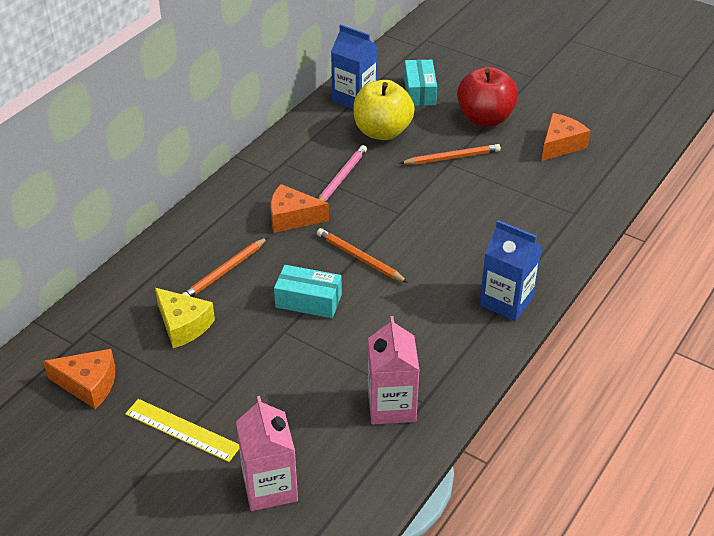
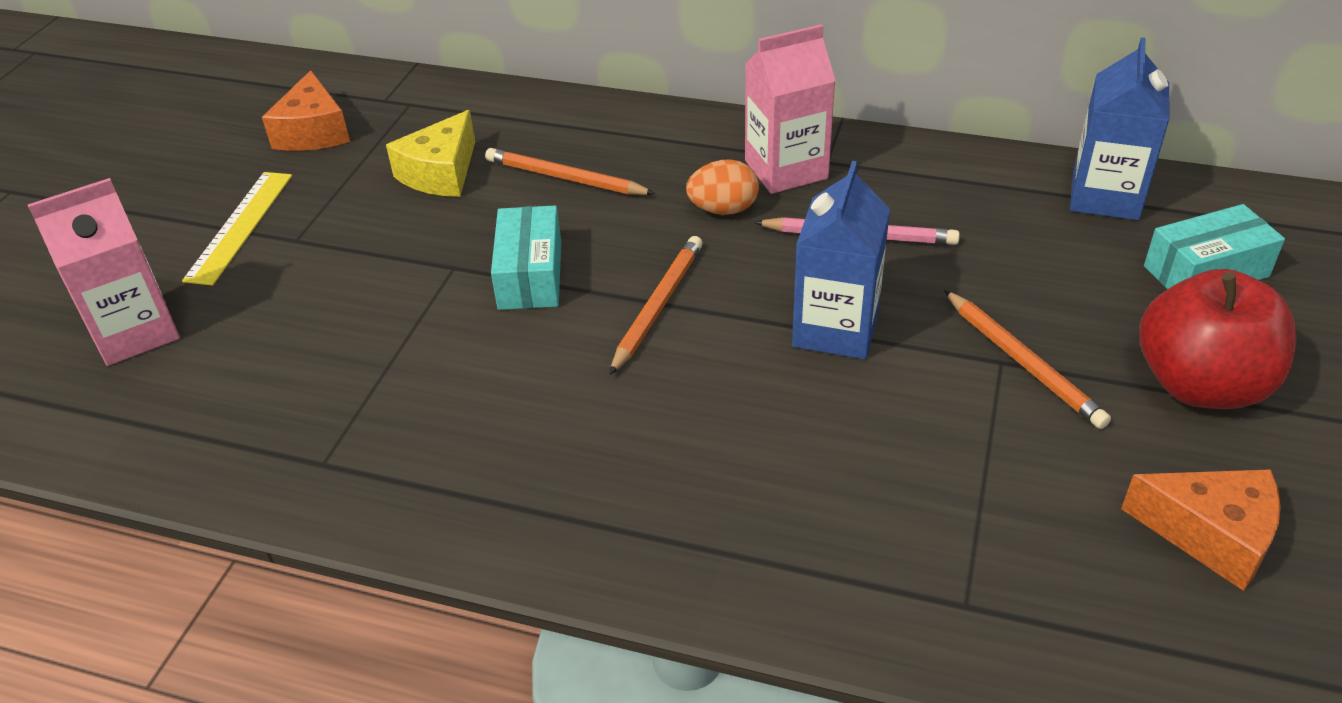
camera: 75 degrees right, 0 degrees up
(292, 218) = (723, 209): orange cheese -> orange egg
(382, 132) = (1031, 252): yellow apple -> none
(391, 406) = (309, 424): pink carton -> pink carton (786, 170)
(506, 301) = (618, 531): blue carton -> blue carton (835, 329)

